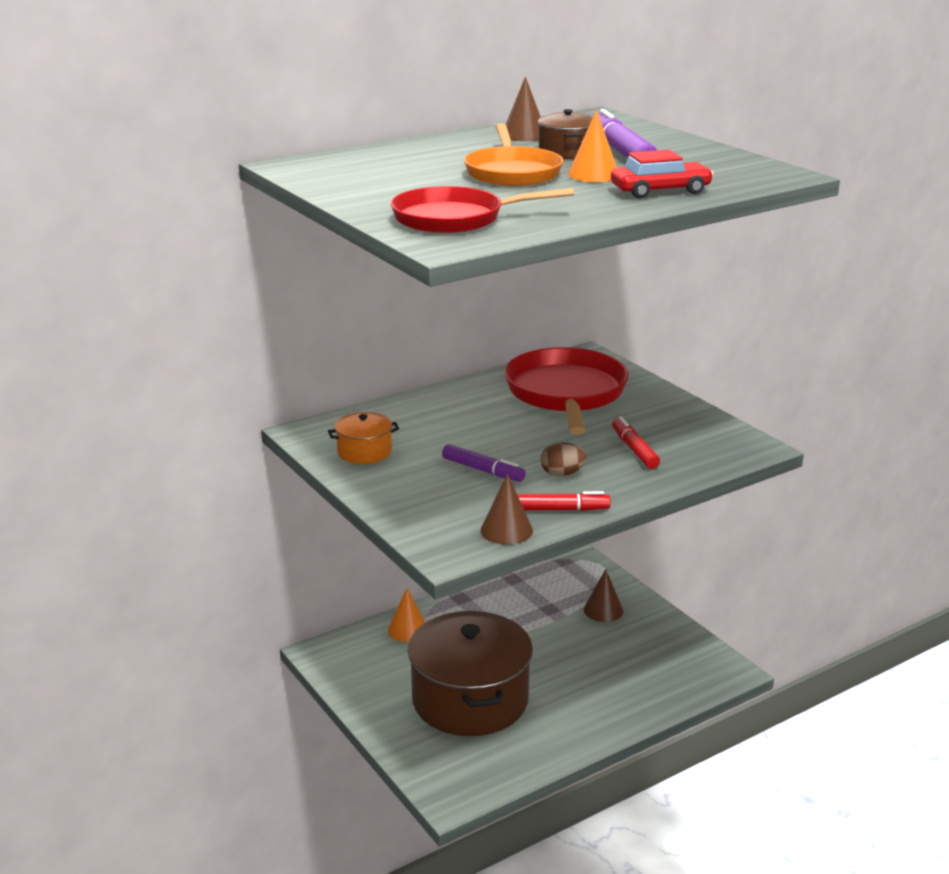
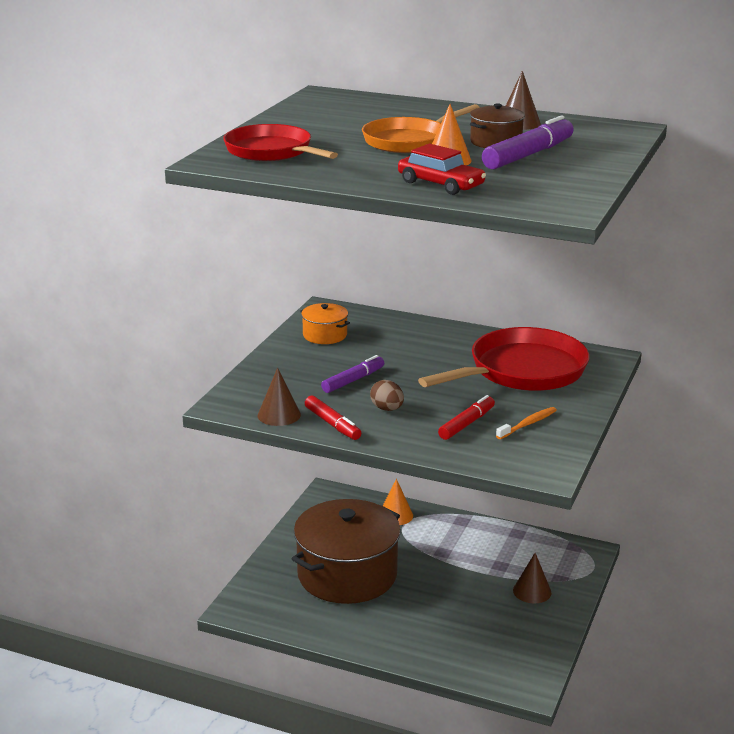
camera: 55 degrees right, 0 degrees up
(483, 470) = (353, 380): purple marker -> purple marker turned 135 degrees counterclockwise
(665, 425) = (528, 424): none -> orange toothbrush

